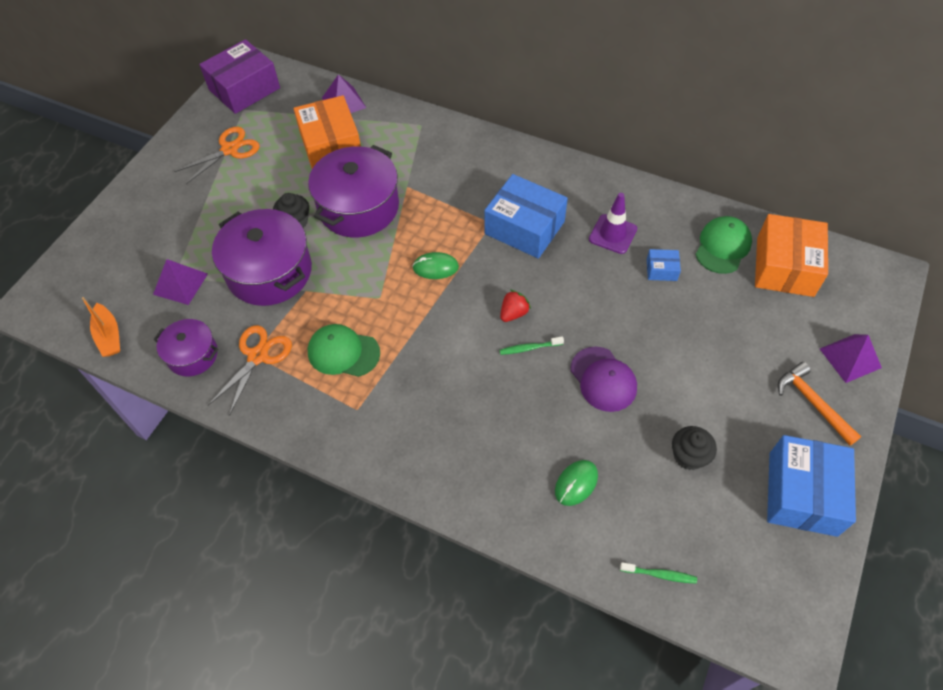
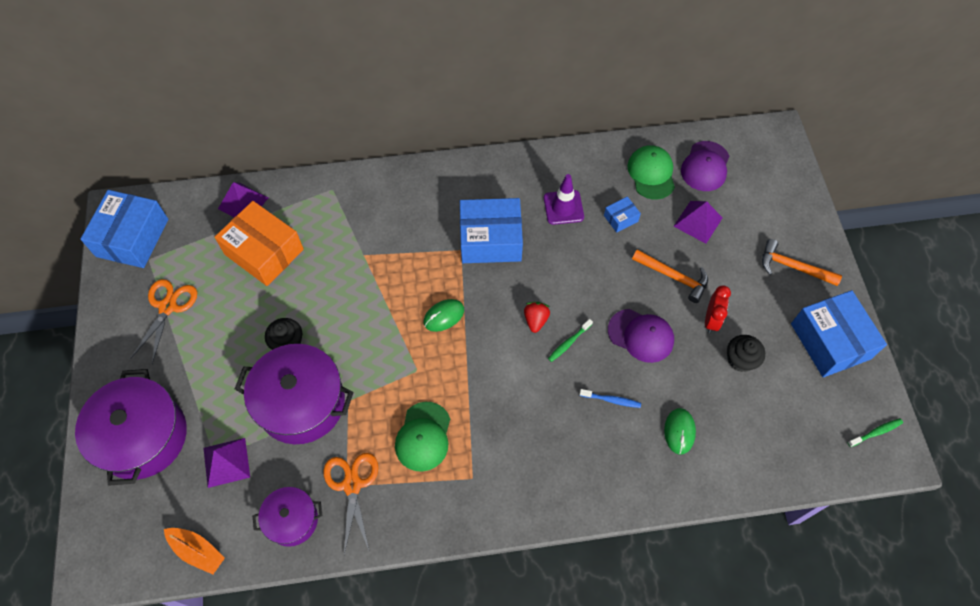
camera: 35 degrees left, 5 degrees up
(244, 89) = (132, 238): purple box -> blue box
(343, 352) = (423, 436): green cap -> green cap turned 60 degrees counterclockwise
(358, 207) = (335, 298): purple pot -> purple pot (143, 436)
(531, 418) = (611, 400): none -> blue toothbrush
(660, 574) = (781, 463): green toothbrush -> green toothbrush (876, 432)
(676, 346) = (673, 277): none -> orange hammer
(685, 404) = (711, 320): none -> red clock
(785, 266) = (705, 166): orange box -> purple cap
(850, 358) = (794, 216): purple pyramid -> purple pyramid (698, 222)

